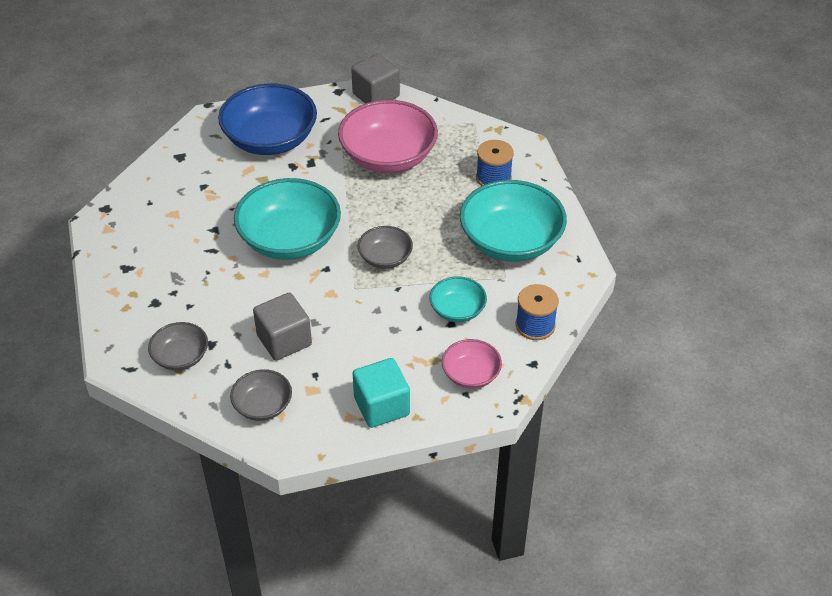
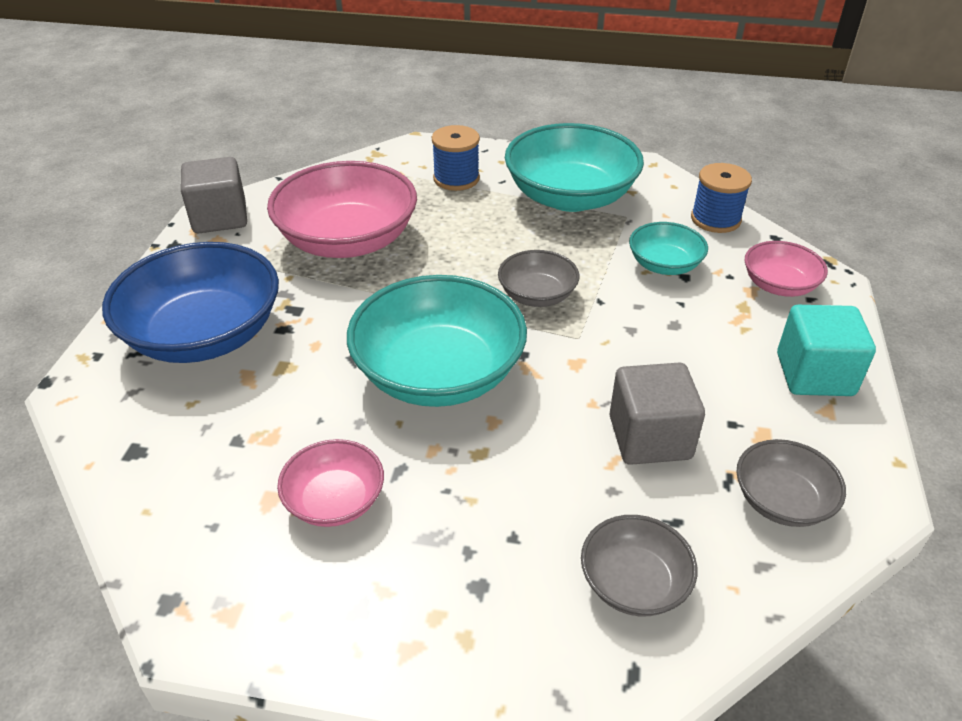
camera: 65 degrees left, 5 degrees down
(182, 235) = (335, 501): none -> pink bowl

